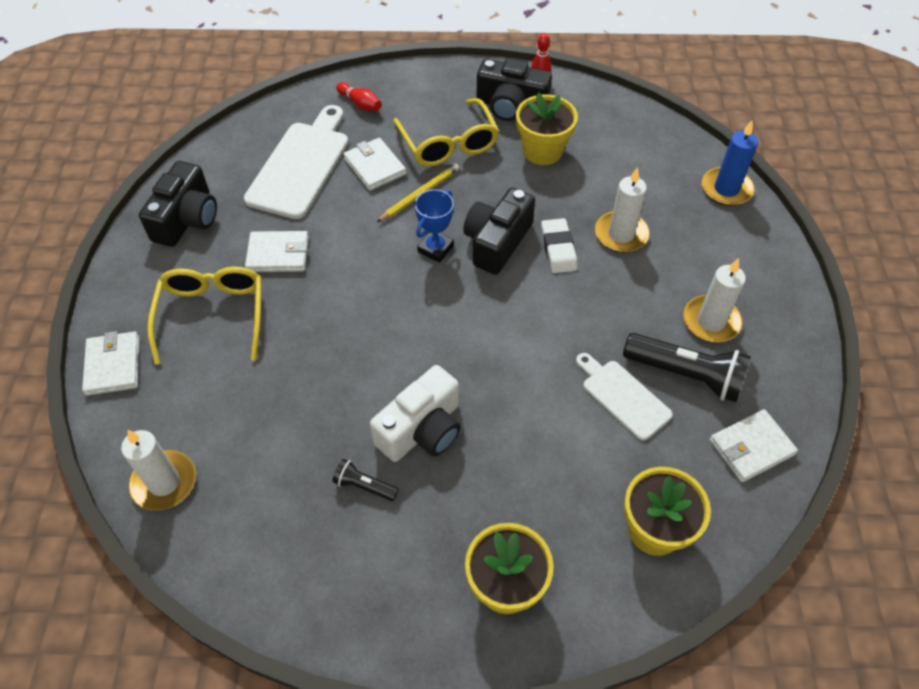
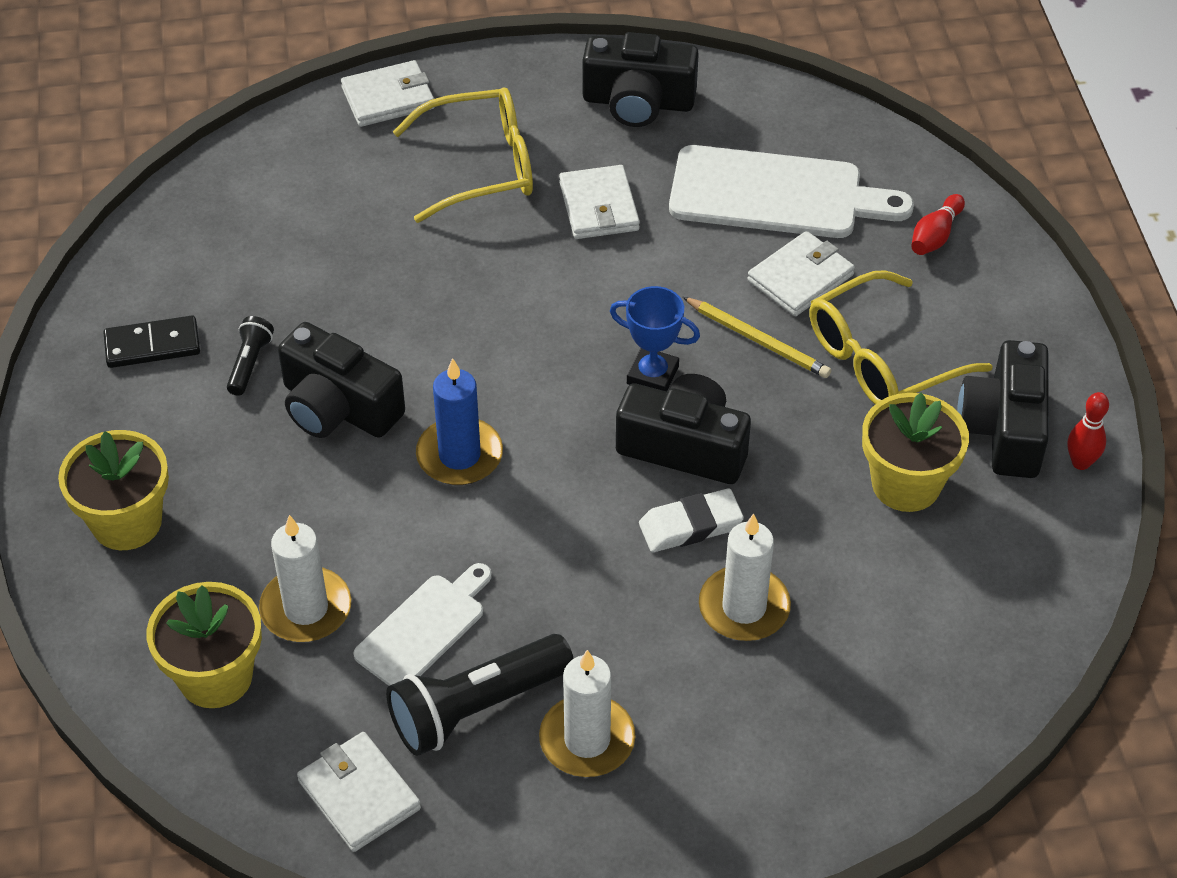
camera: 80 degrees right, 5 degrees down
(164, 482) = (235, 184): white candle -> white candle (306, 608)
(325, 558) = (152, 345): none -> black domino
(422, 429) = (338, 407): white camera -> black camera
(686, 375) = (476, 708): black flashlight -> black flashlight turned 45 degrees clockwise
(726, 189) = (897, 761): blue candle -> blue candle (459, 455)

